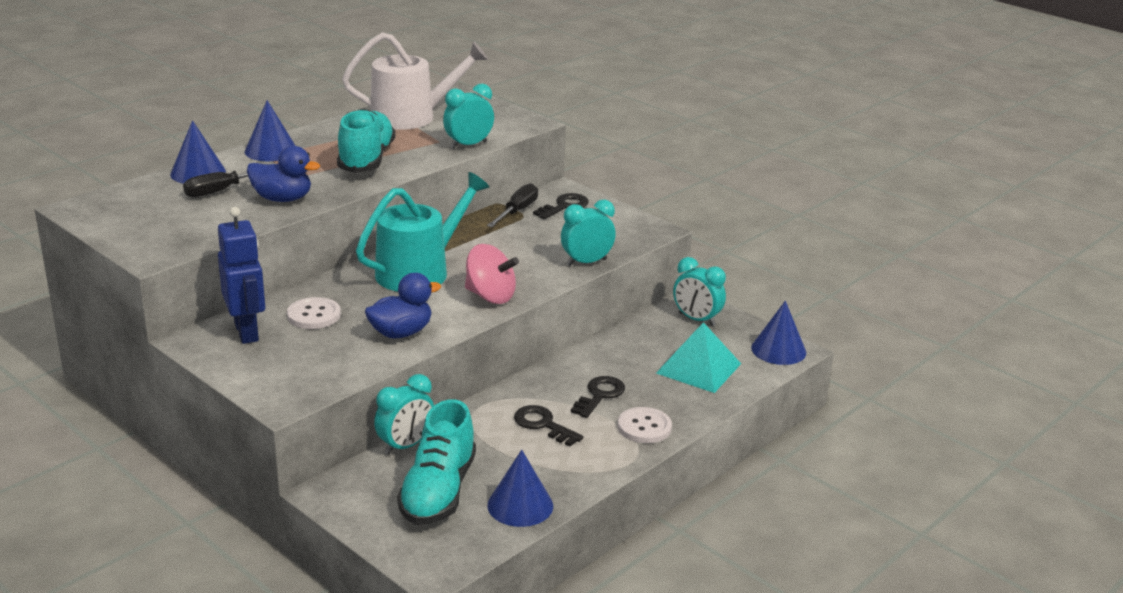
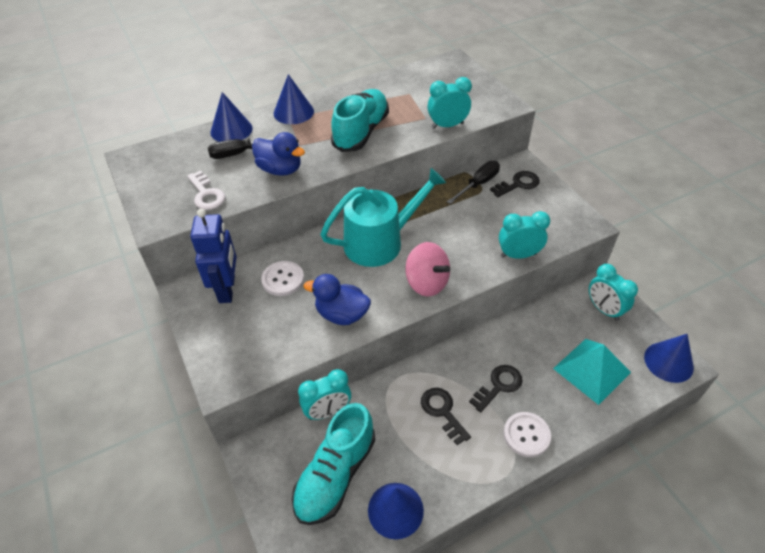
camera: 20 degrees right, 20 degrees up
(200, 228) = (206, 194): none -> white key
(401, 333) = (341, 314): blue duck -> blue duck turned 150 degrees counterclockwise
(411, 117) = (412, 87): white watering can -> none

